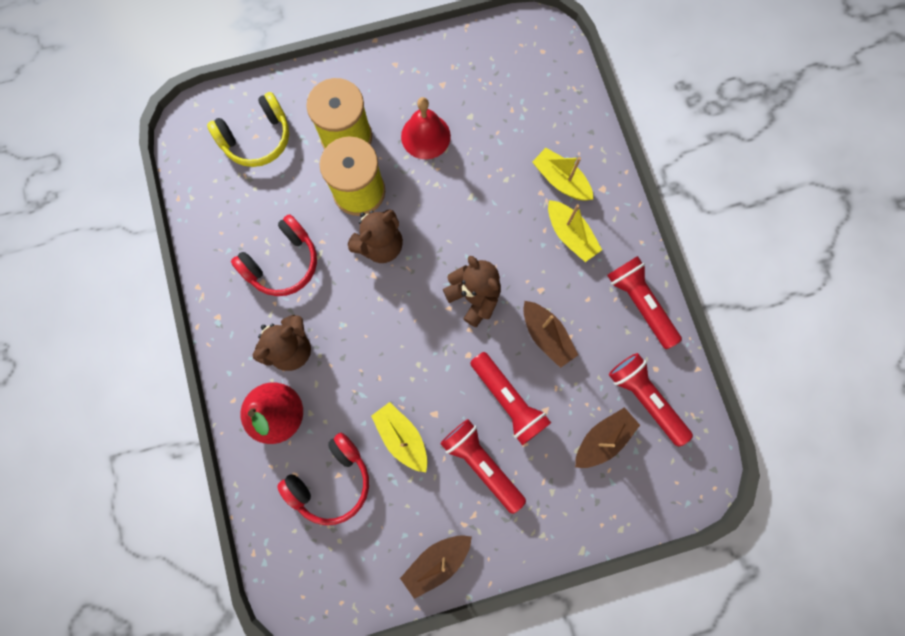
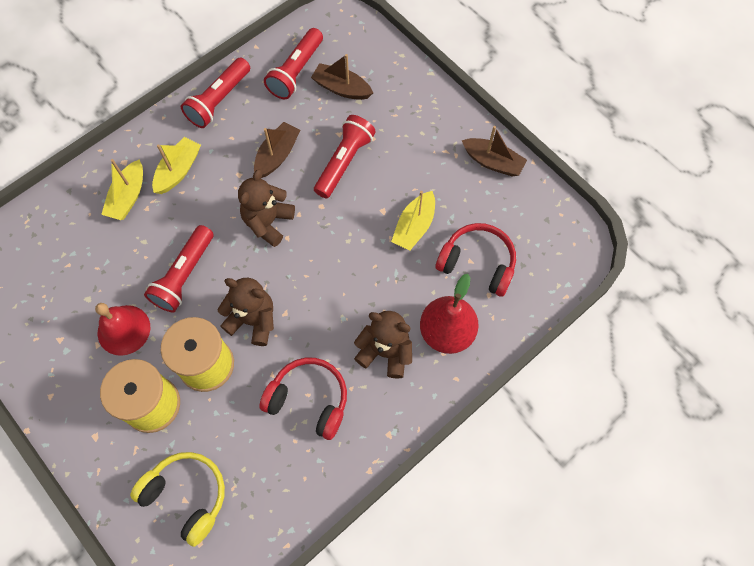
camera: 115 degrees left, 10 degrees down
(481, 463) = (404, 161): red flashlight -> red flashlight (184, 275)

